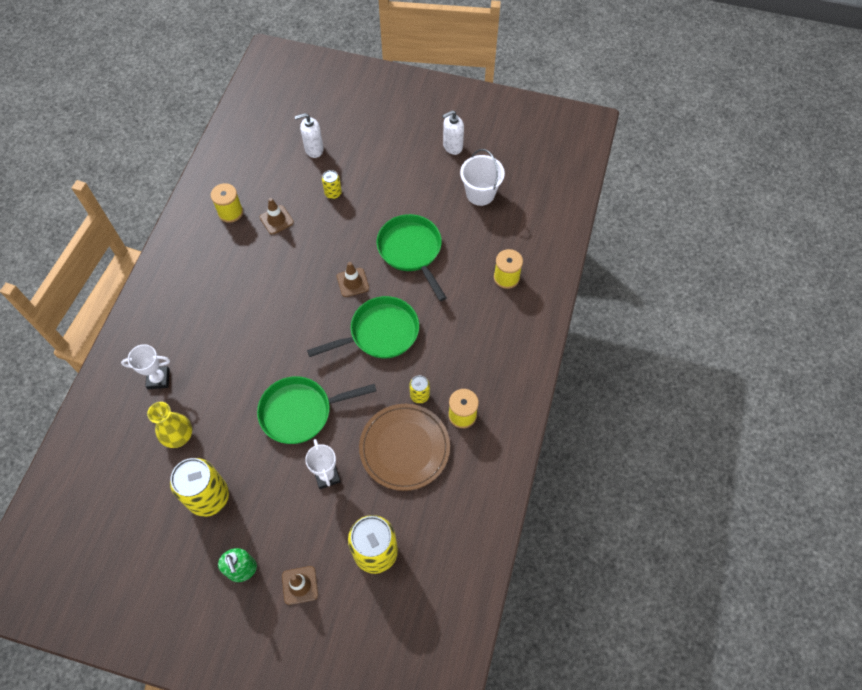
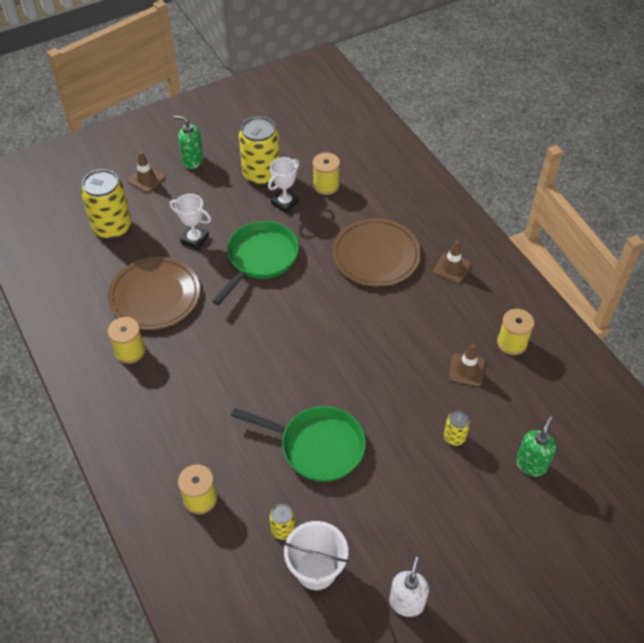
camera: 135 degrees right, 10 degrees down
(158, 379) = (386, 201): white trophy -> white trophy (285, 203)
(178, 436) = (326, 185): yellow vase -> yellow spool
(224, 341) = (376, 255): none -> brown plate
(314, 149) = (531, 464): white soap dispenser -> green soap dispenser
(352, 282) = (335, 375): brown traffic cone -> brown traffic cone (452, 268)
(380, 333) = (264, 355): green pan -> none
(419, 395) = (180, 337): yellow can -> yellow can (283, 529)

